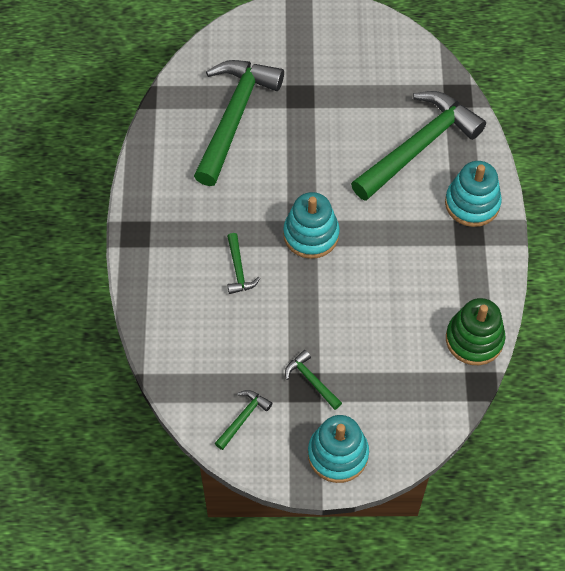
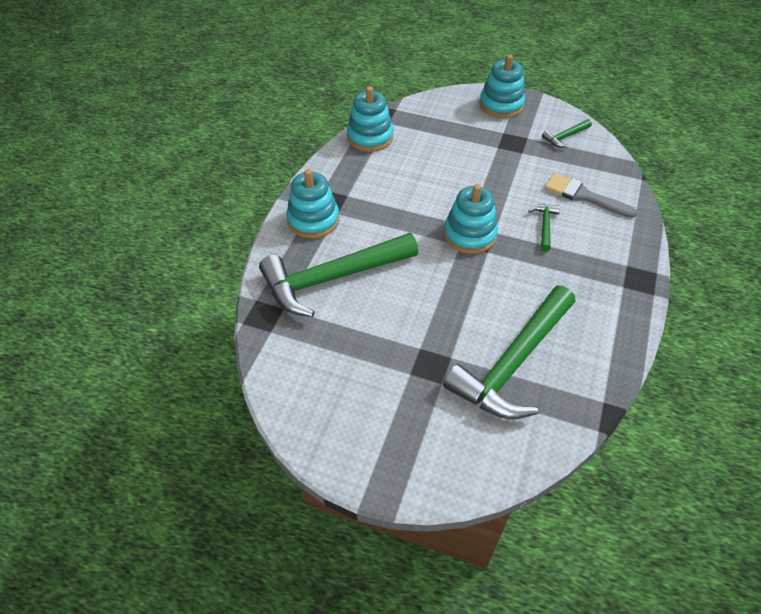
camera: 160 degrees left, 10 degrees down
(205, 325) = (583, 196): none -> grey brush
(311, 380) = (506, 144): green hammer -> none
(474, 339) = (370, 137): green stacking toy -> turquoise stacking toy

